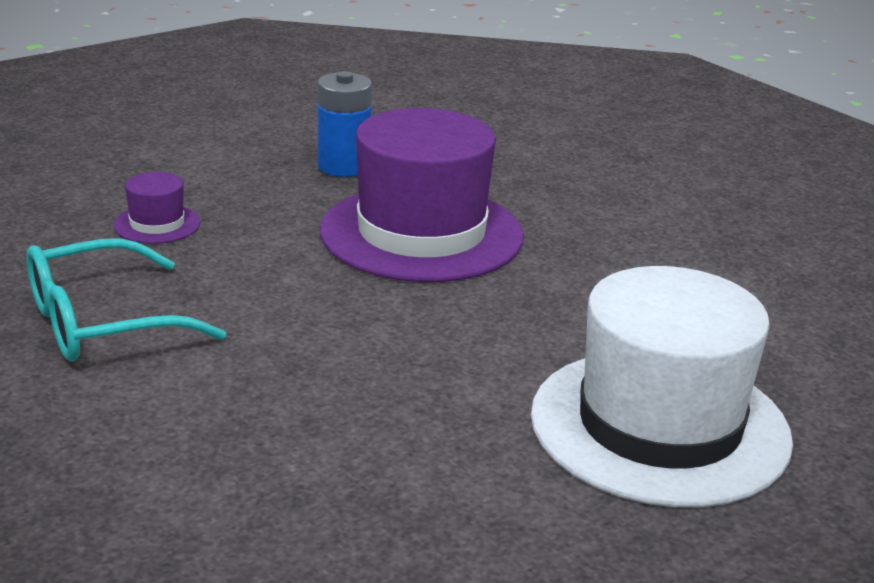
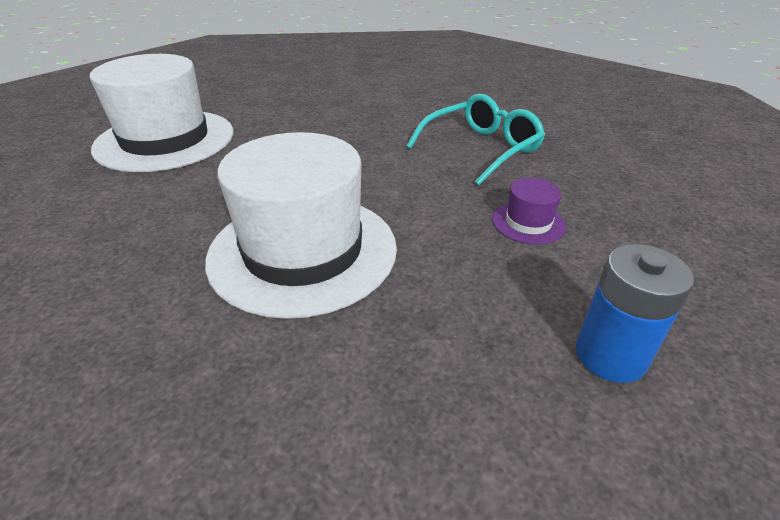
camera: 170 degrees right, 10 degrees up
(344, 166) = (415, 348): blue battery -> blue battery (610, 355)
(421, 233) = (303, 251): purple hat -> white hat

